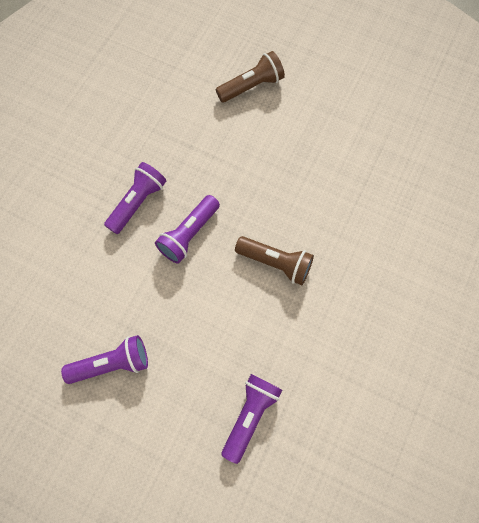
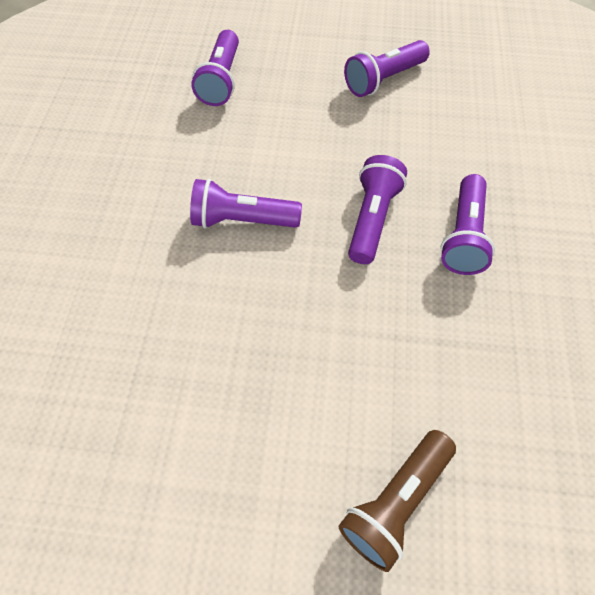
camera: 160 degrees right, 10 degrees down
(275, 263) = (242, 220): brown flashlight -> purple flashlight

